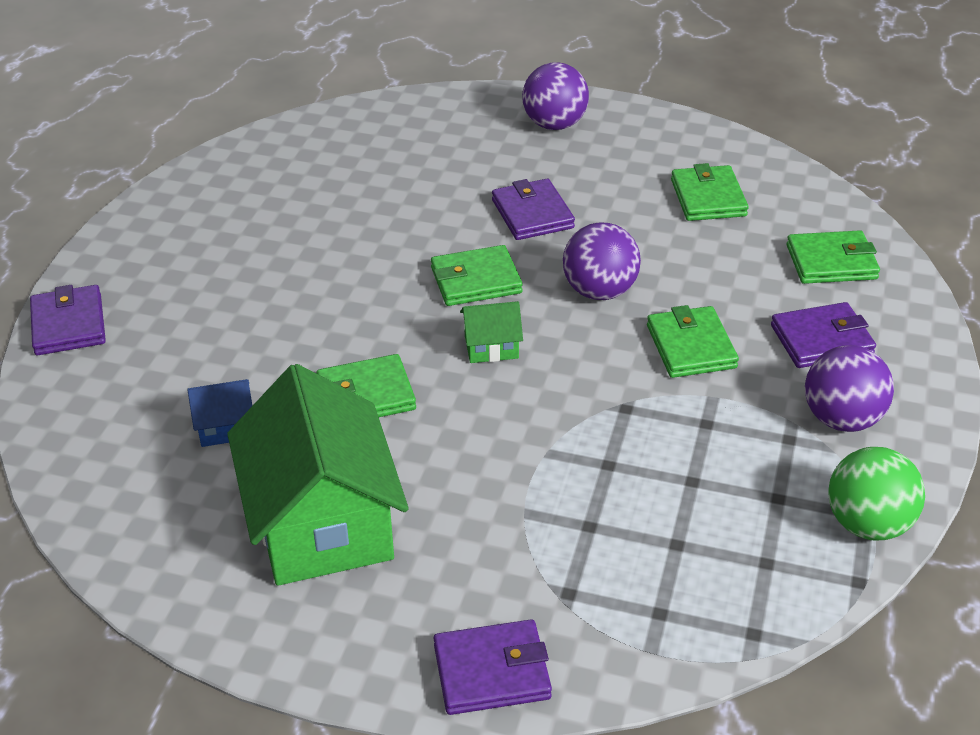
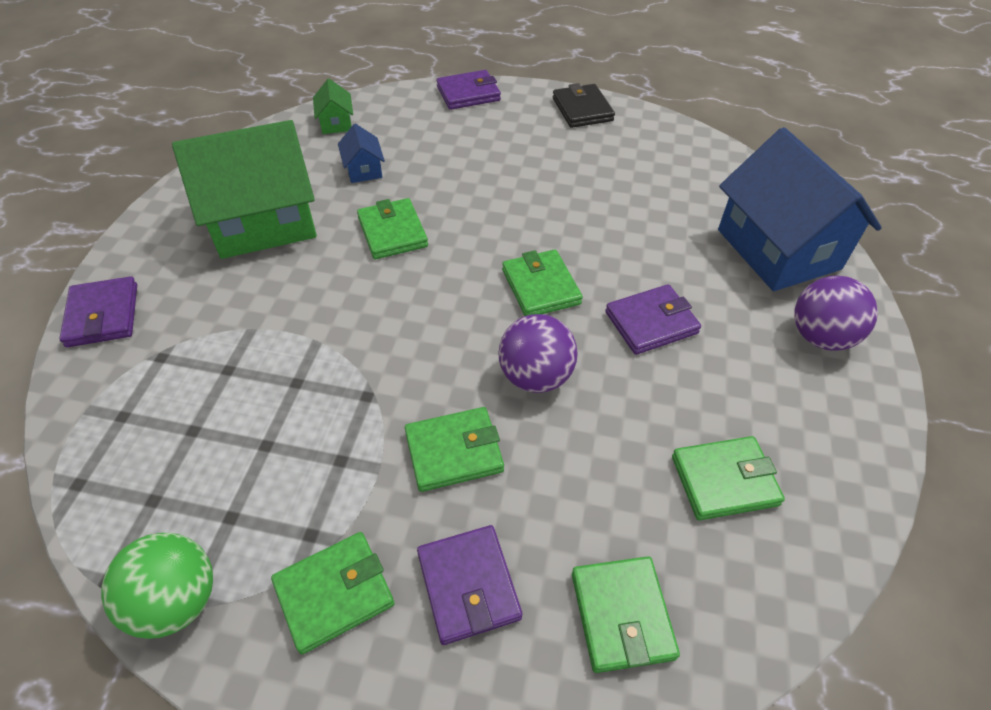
camera: 85 degrees right, 10 degrees up
(149, 225) = (582, 109): none -> black wallet
(438, 126) = (778, 249): none -> blue house
(491, 347) = (450, 301): green house -> green house (336, 123)
(842, 419) = (334, 593): purple ball -> green wallet

